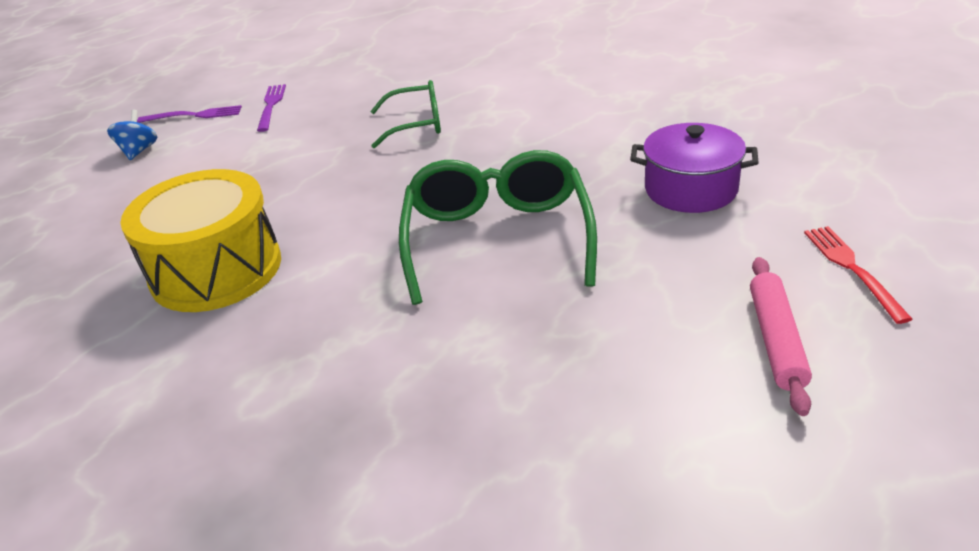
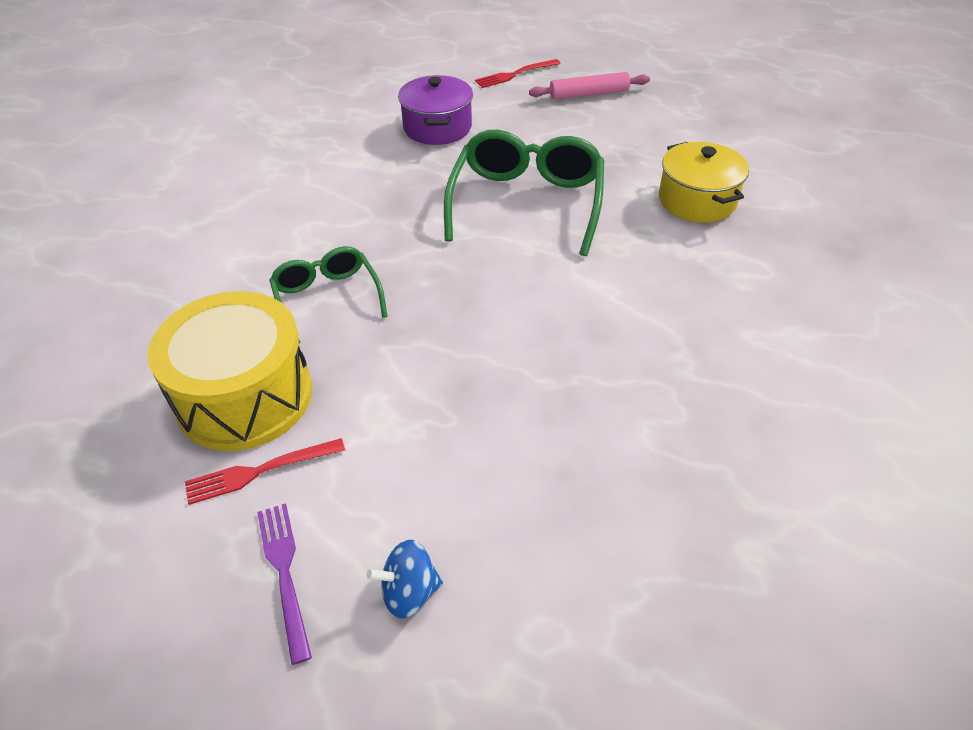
camera: 110 degrees left, 10 degrees up
(216, 270) = (634, 359): yellow drum -> yellow drum (244, 396)
(271, 105) = (259, 471): purple fork -> red fork
(426, 388) = (697, 200): none -> yellow pot
(497, 238) = (527, 202): green glasses -> green glasses turned 120 degrees clockwise

